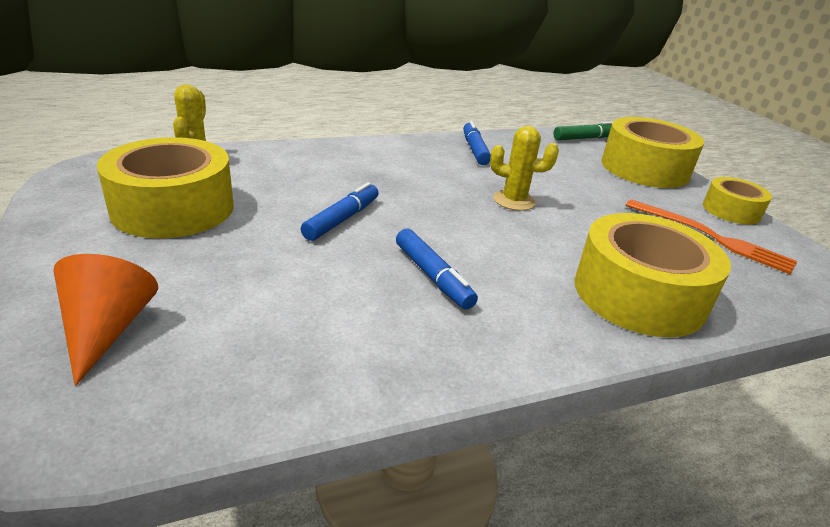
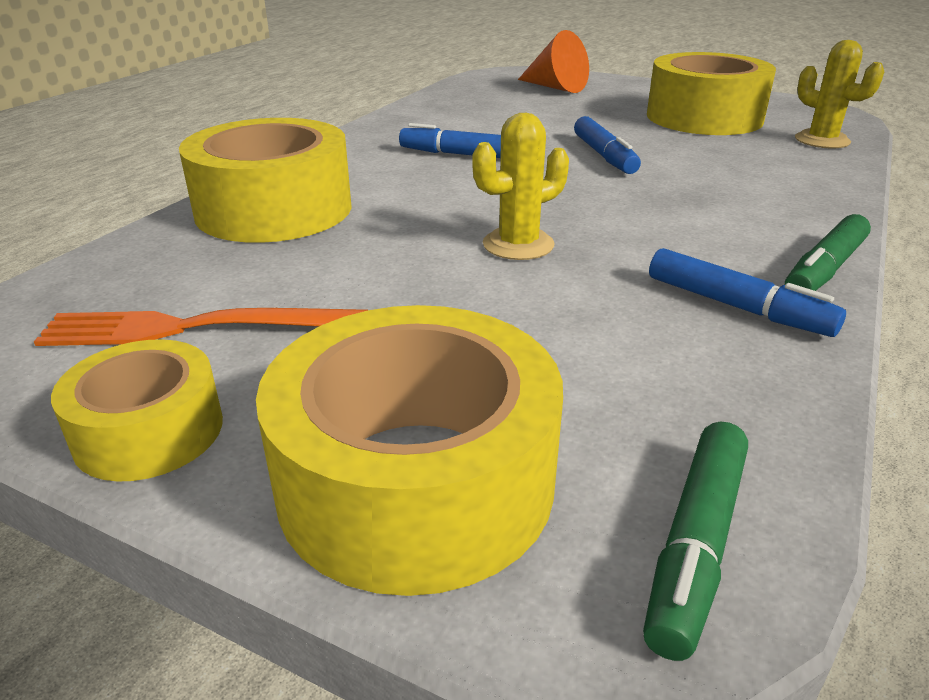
camera: 140 degrees right, 0 degrees up
(413, 141) = (824, 269): none -> green marker

